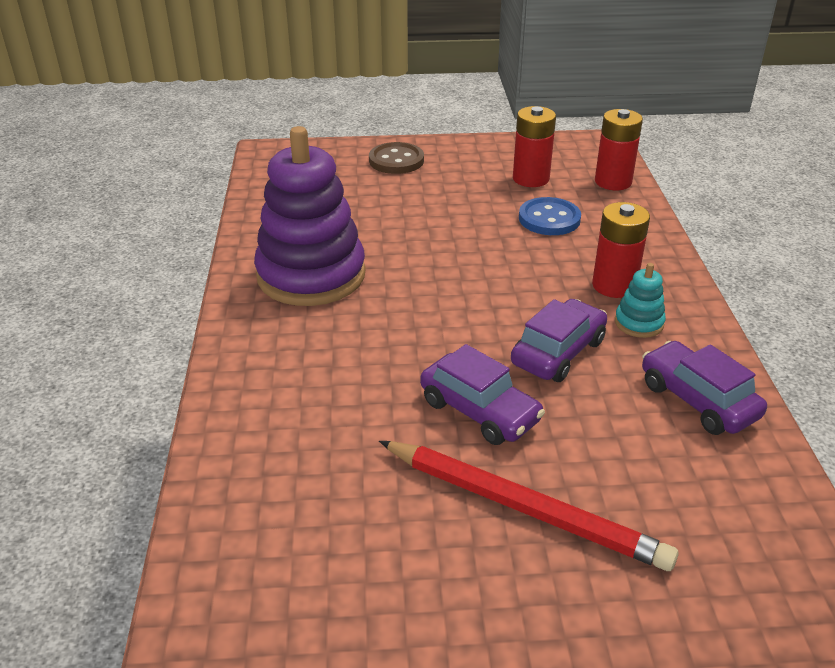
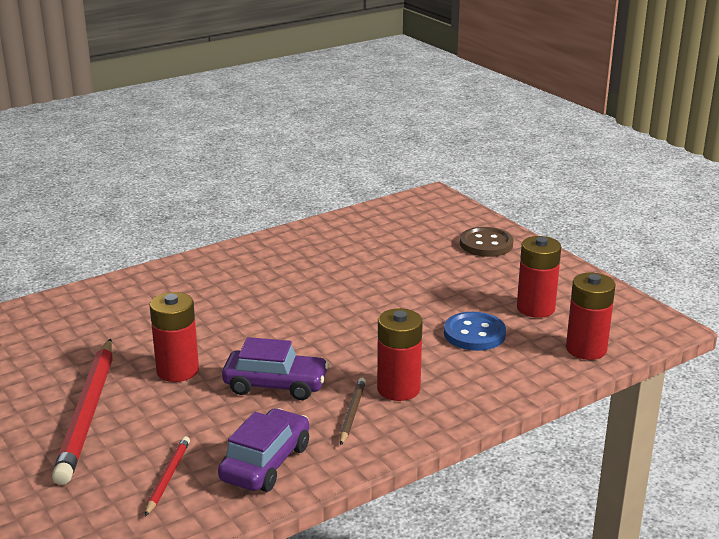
camera: 60 degrees right, 10 degrees down
(311, 275) = (282, 264): purple stacking toy -> none
(479, 411) = (177, 370): purple car -> red battery
(639, 323) = (352, 413): turquoise stacking toy -> brown pencil
(692, 475) = (168, 477): none -> red pencil

